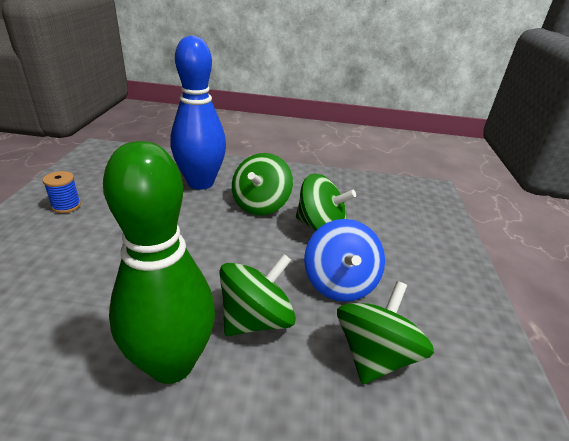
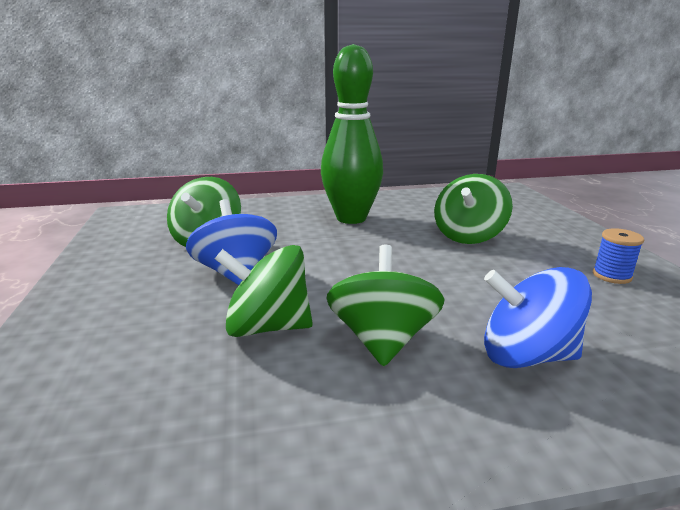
camera: 165 degrees right, 10 degrees down
(200, 183) = (526, 355): blue bowling pin -> blue spinning top
(256, 319) = (309, 240): green spinning top -> green spinning top (468, 236)

